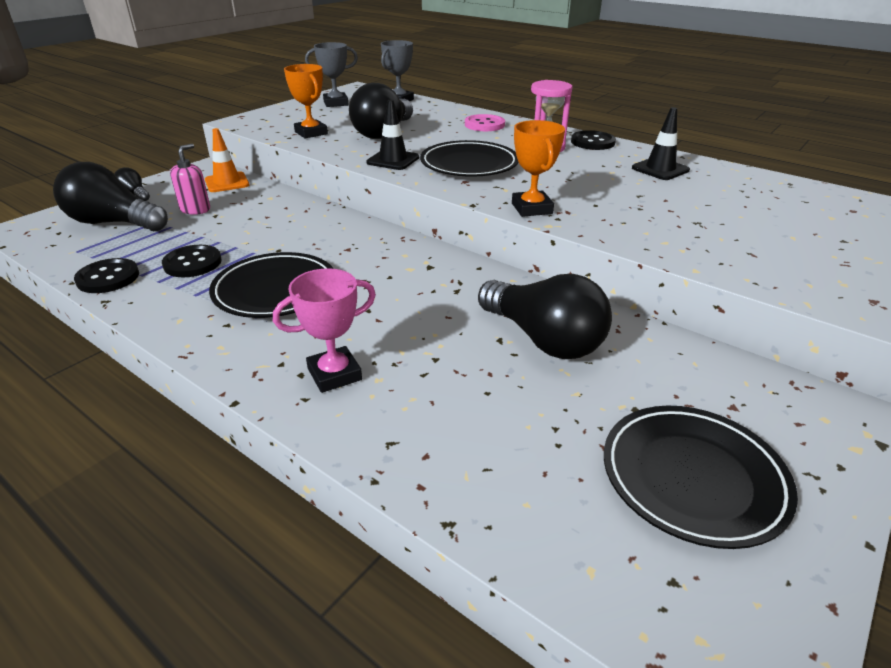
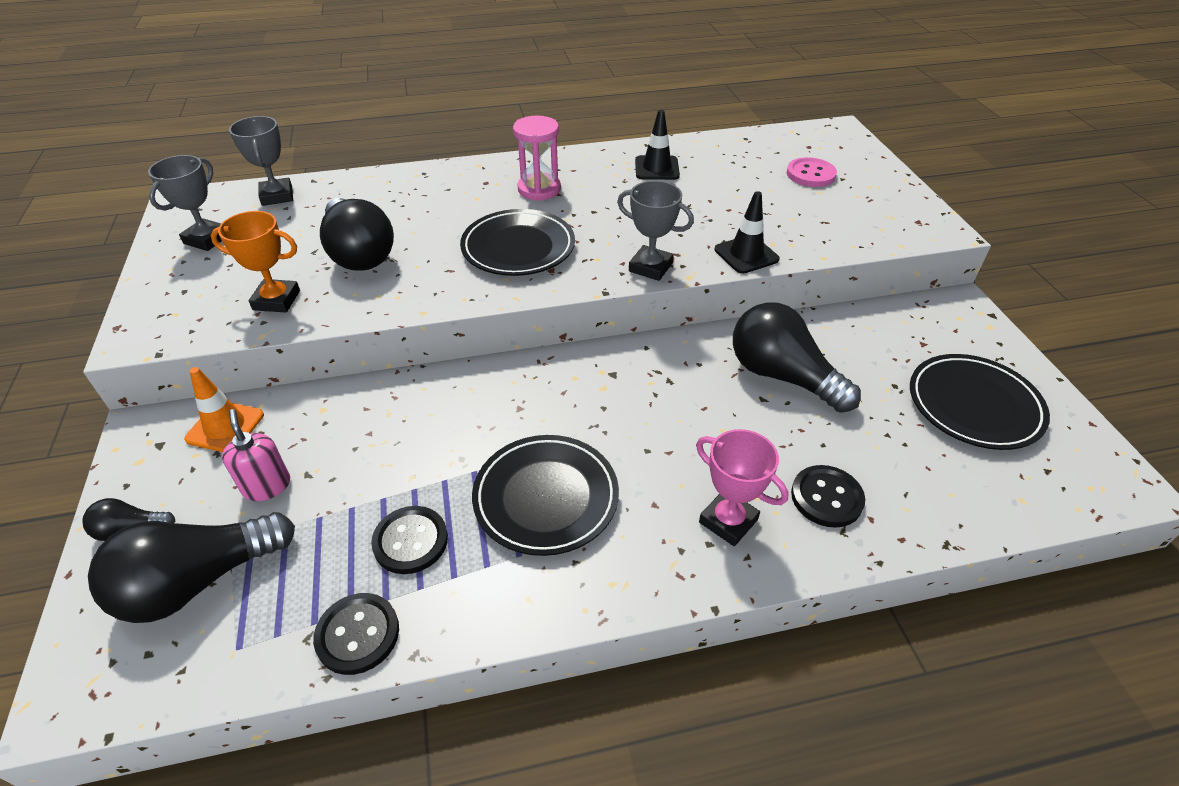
camera: 50 degrees left, 10 degrees up
(334, 374) = (728, 521): pink trophy -> pink trophy turned 60 degrees counterclockwise
(393, 160) = (442, 284): black traffic cone -> black traffic cone (746, 254)
(484, 125) = (436, 187): pink button -> pink button (810, 174)
(531, 208) = (650, 267): orange trophy -> grey trophy
(543, 339) = (782, 376): black light bulb -> black light bulb turned 135 degrees counterclockwise
(592, 142) = (562, 162): black button -> black button (826, 497)

